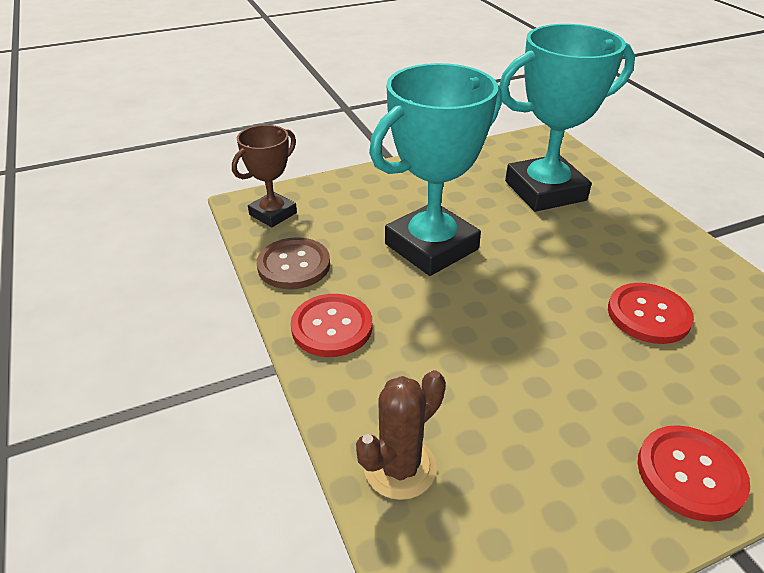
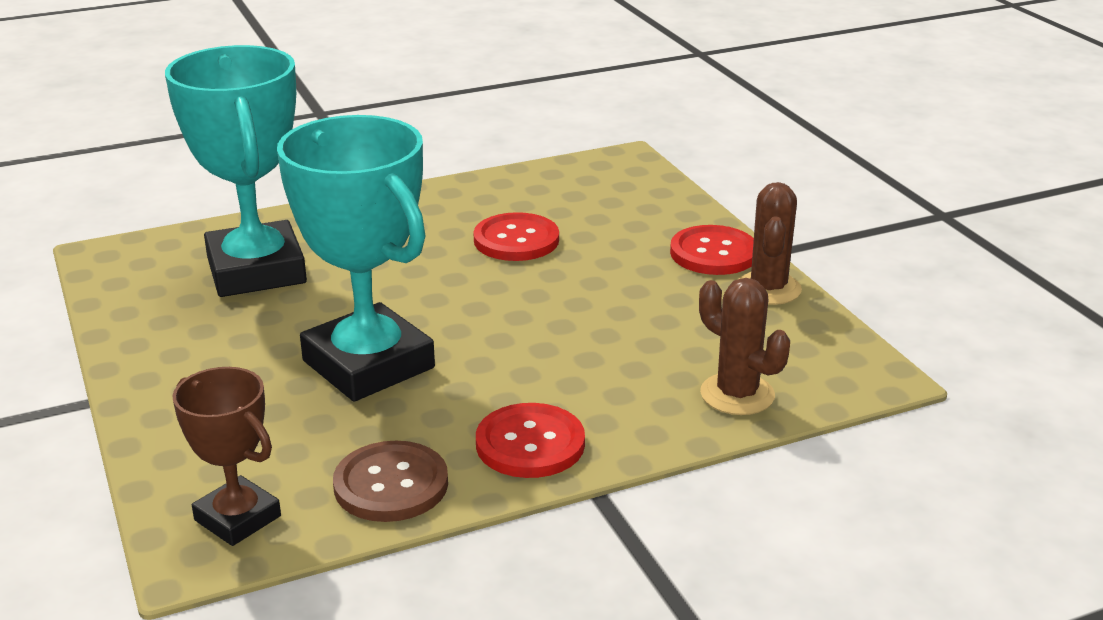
camera: 90 degrees left, 10 degrees down
(622, 523) = (768, 289): none -> brown cactus

